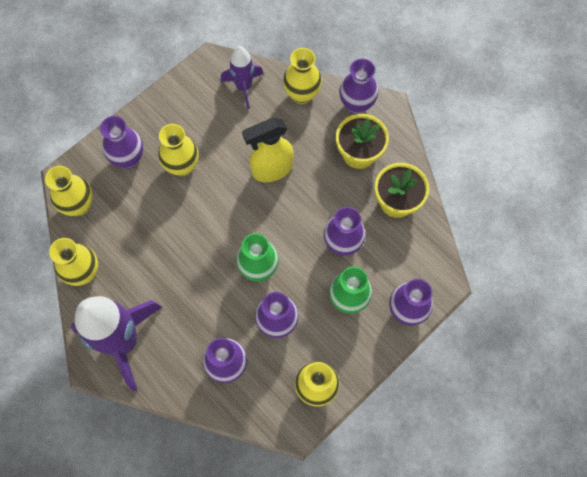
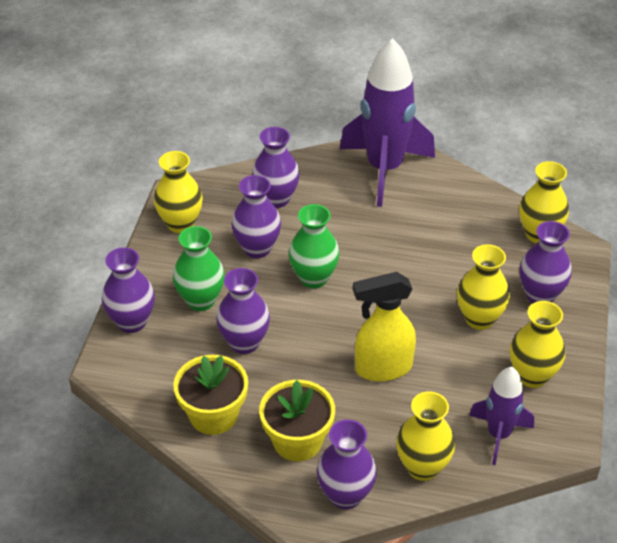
camera: 145 degrees right, 25 degrees down
(84, 273) = (473, 193): yellow vase -> yellow vase (532, 376)
(271, 169) = (382, 368): yellow spray bottle -> yellow spray bottle turned 135 degrees counterclockwise

